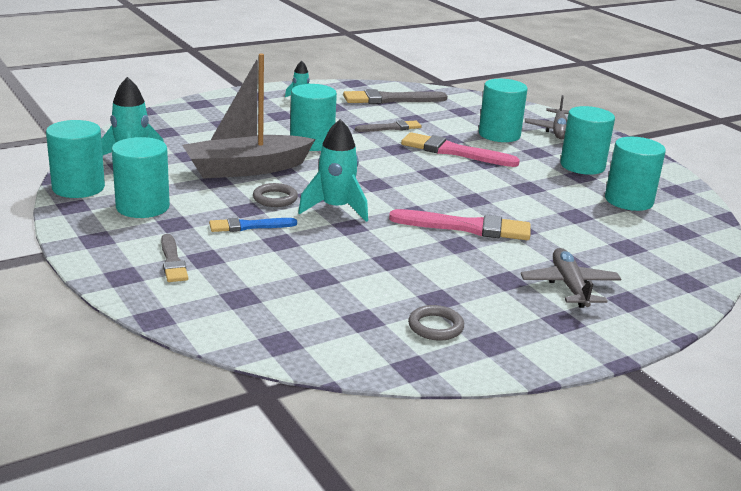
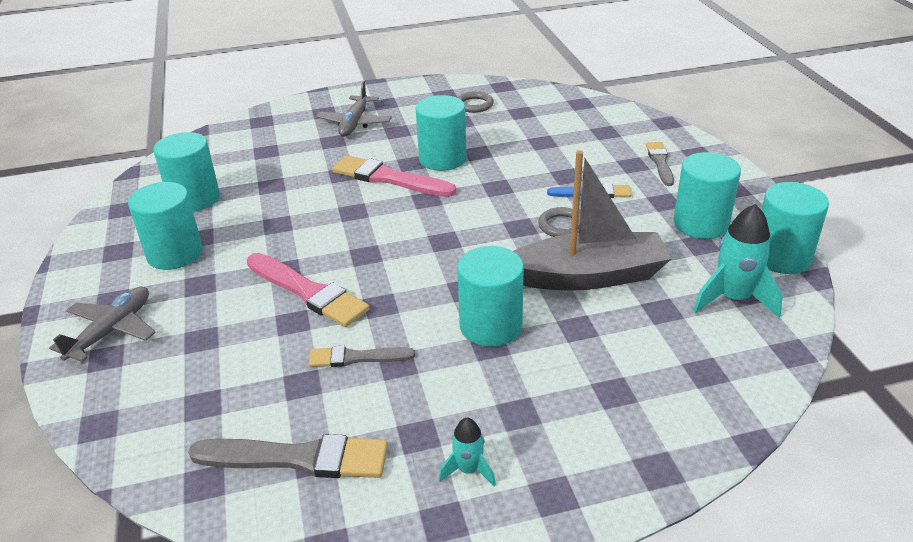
camera: 160 degrees left, 10 degrees up
(336, 209) = (502, 208): turquoise rocket -> none
(499, 135) = (209, 327): turquoise cylinder -> turquoise cylinder (442, 159)

